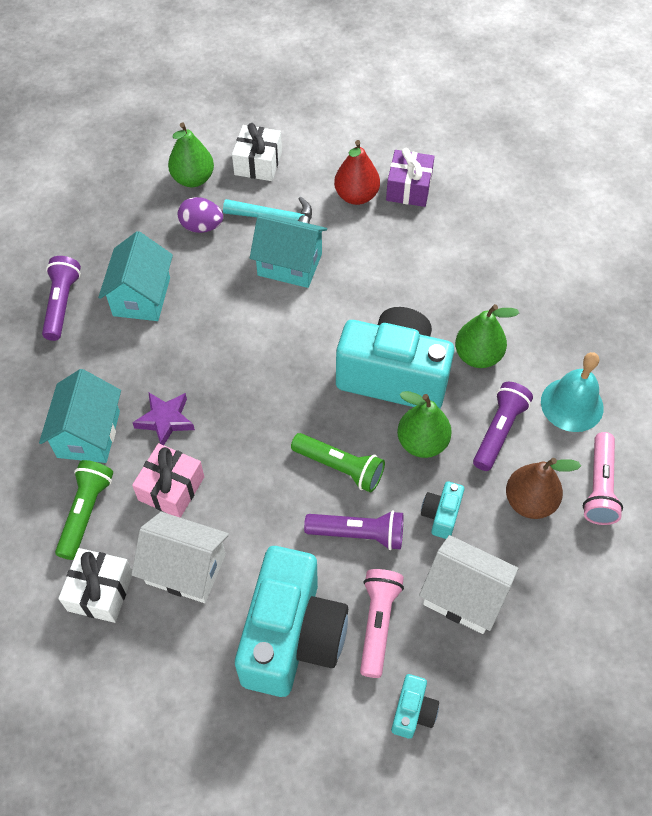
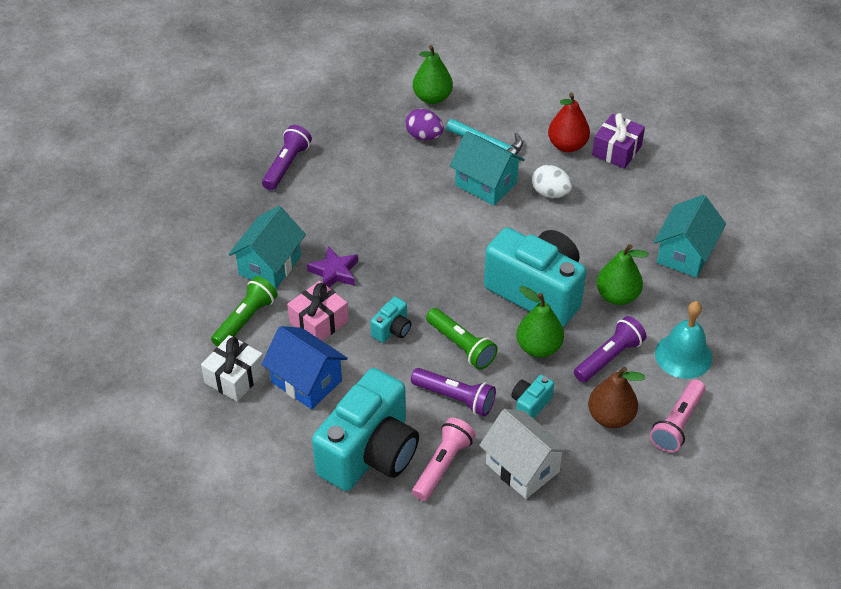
camera: 20 degrees right, 10 degrees down
(141, 297) = (352, 176): turquoise house -> turquoise house (685, 254)
(185, 569) = (306, 381): white house -> blue house
(258, 163) = (493, 99): white gift -> none
(361, 256) = (550, 193): none -> white egg
(413, 712) = (443, 534): turquoise camera -> turquoise camera (392, 330)

